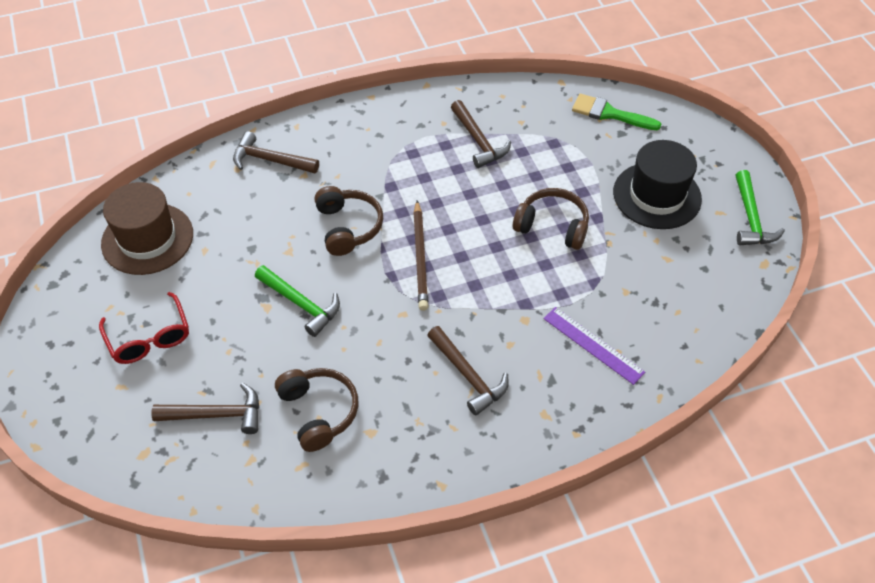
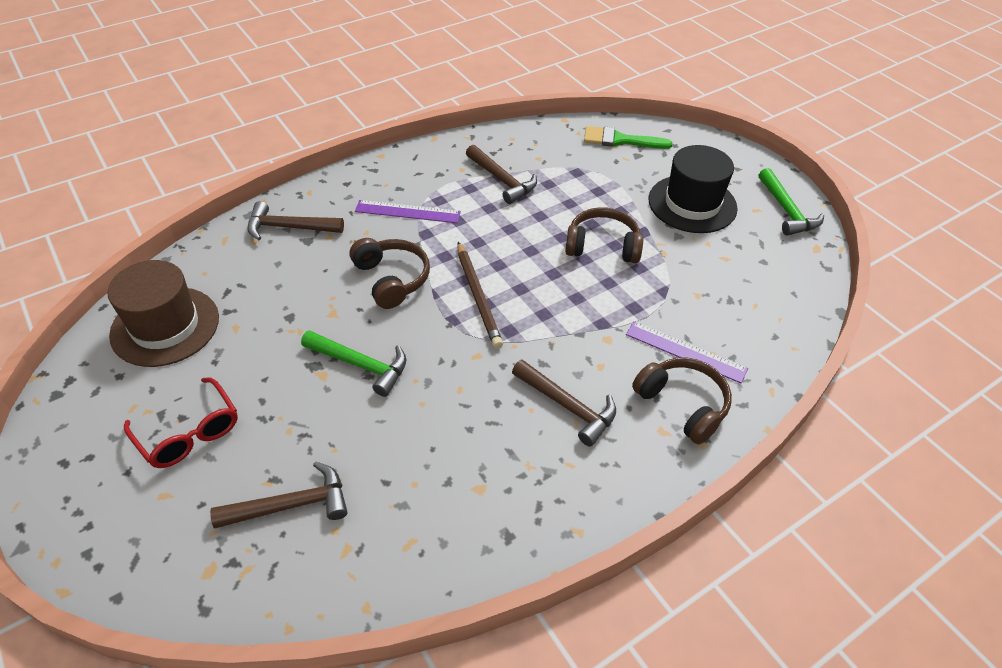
camera: 15 degrees left, 5 degrees down
(319, 412) = (413, 478): brown headphones -> brown headphones (682, 404)
(380, 161) = (407, 212): none -> purple ruler

